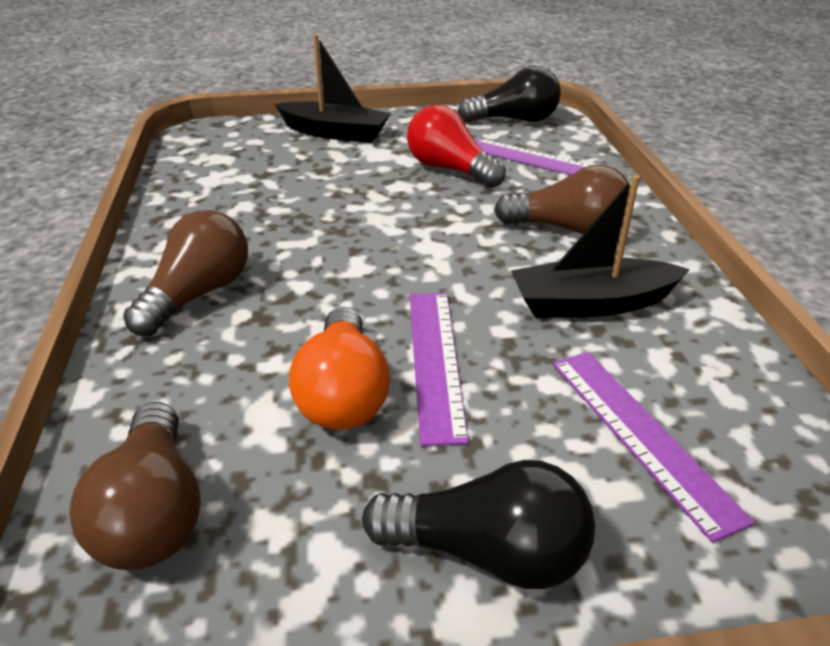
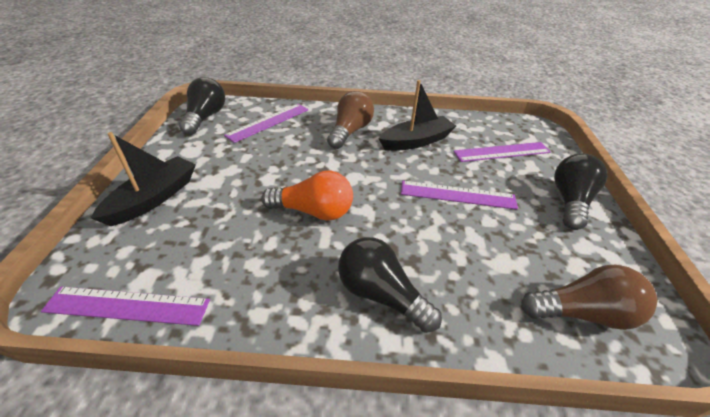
camera: 80 degrees left, 5 degrees up
(188, 159) = (127, 306): none -> purple ruler
(198, 294) = (381, 295): brown light bulb -> black light bulb
(343, 393) = (484, 230): orange light bulb -> orange light bulb (313, 211)
(450, 169) = (259, 154): red light bulb -> none
(591, 303) = (416, 141): black boat -> black boat turned 120 degrees counterclockwise

